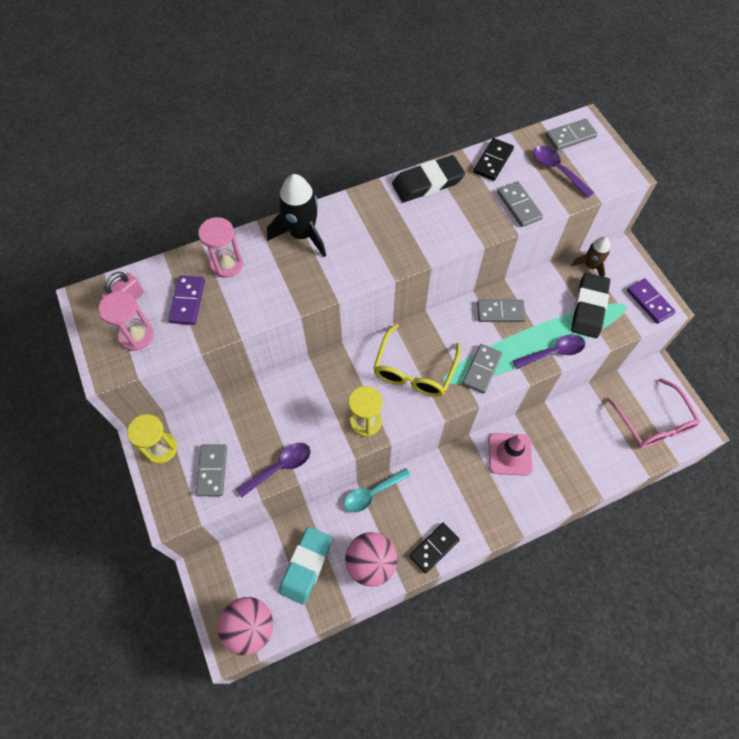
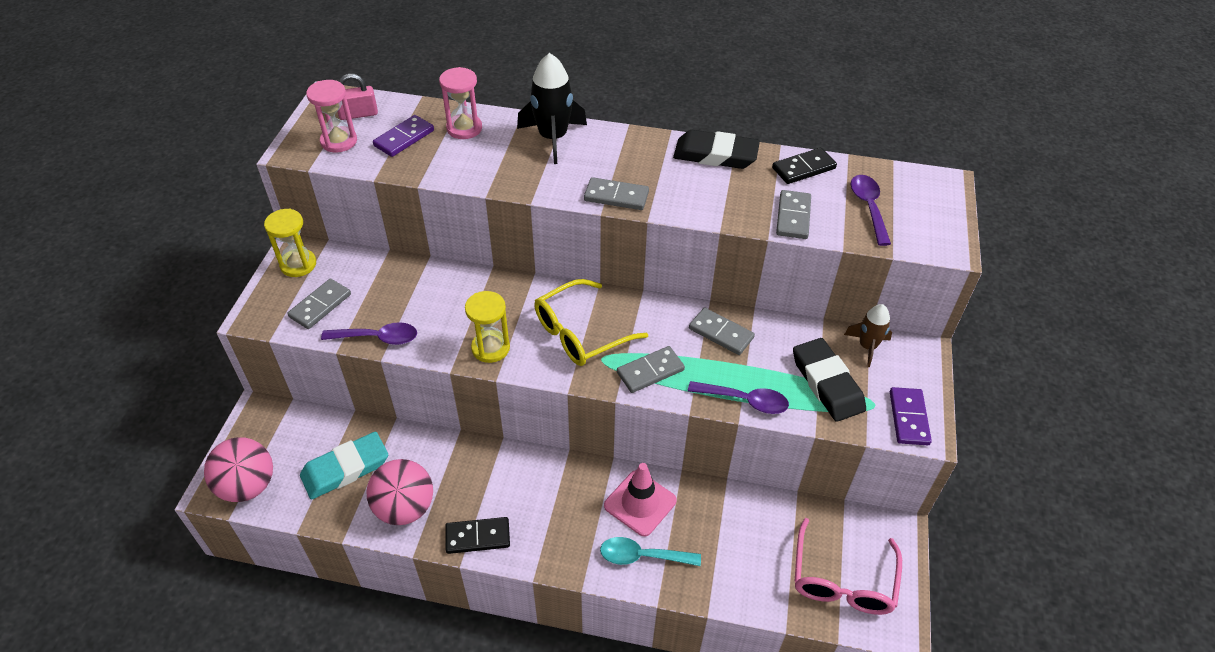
camera: 35 degrees right, 15 degrees down
(372, 493) = (465, 448): turquoise spoon -> turquoise spoon (642, 556)
(570, 136) = (914, 186): grey domino -> grey domino (616, 196)
(589, 308) = (827, 383): black eraser -> black eraser turned 75 degrees counterclockwise

